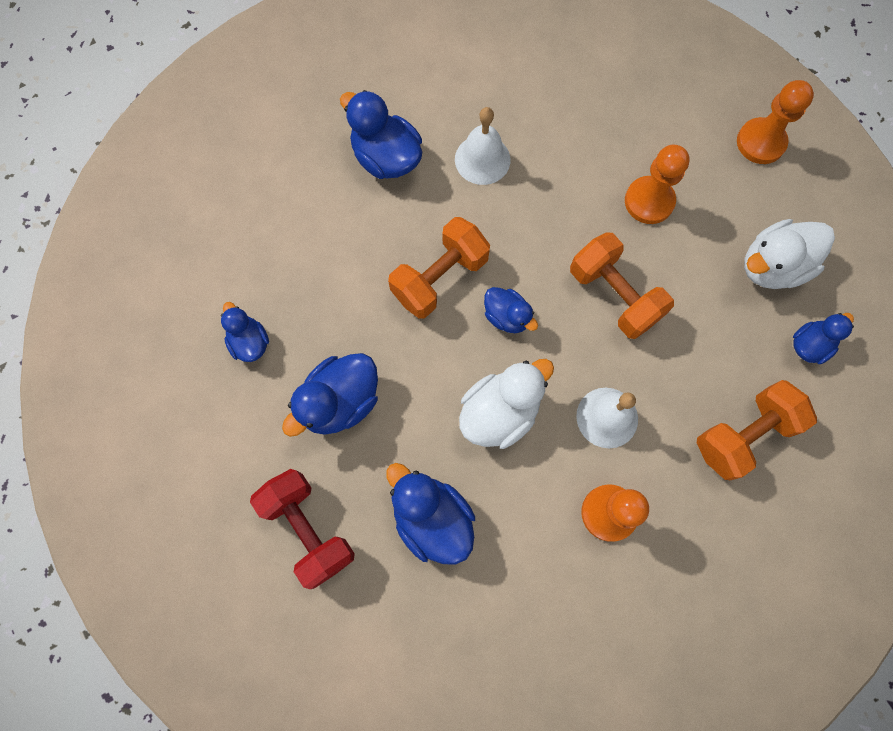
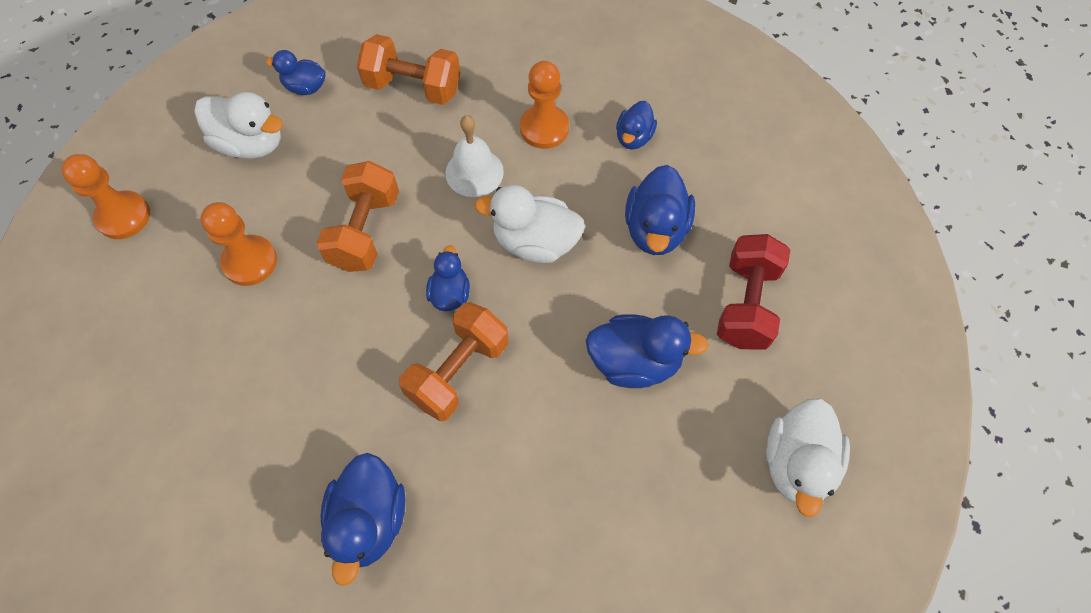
camera: 130 degrees left, 10 degrees down
(173, 446) = (797, 464): none -> white duck
(250, 342) = (656, 483): blue duck -> blue duck (634, 137)
(440, 278) = (458, 371): orange dumbbell -> orange dumbbell turned 60 degrees counterclockwise
(482, 159) = (304, 428): white bell -> none

